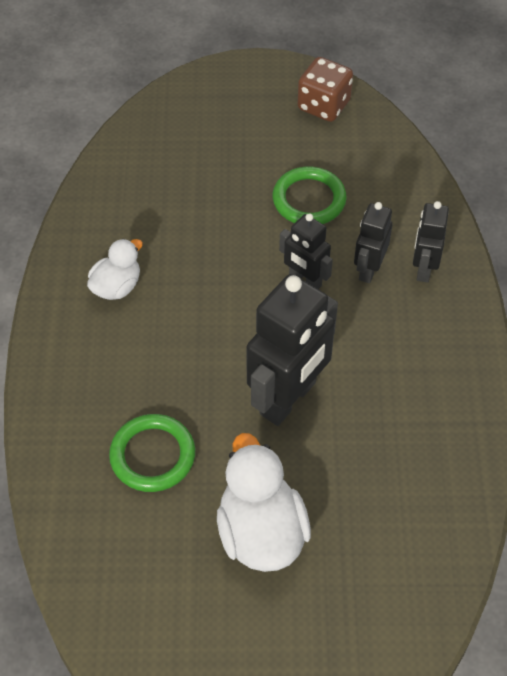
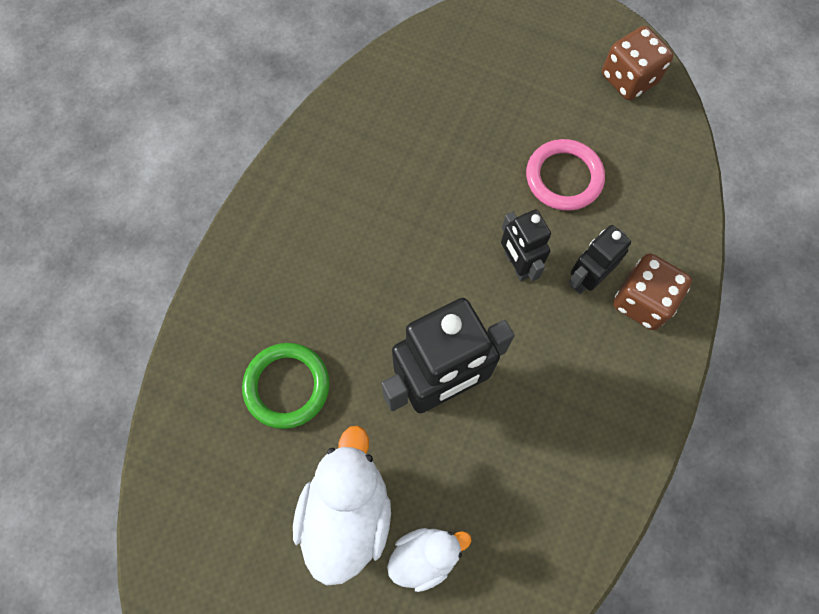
camera: 25 degrees right, 15 degrees up
(117, 287) = (337, 196): white duck -> white duck (425, 556)
(309, 200) = (564, 177): green ring -> pink ring
(423, 269) = (642, 301): black robot -> brown dice

